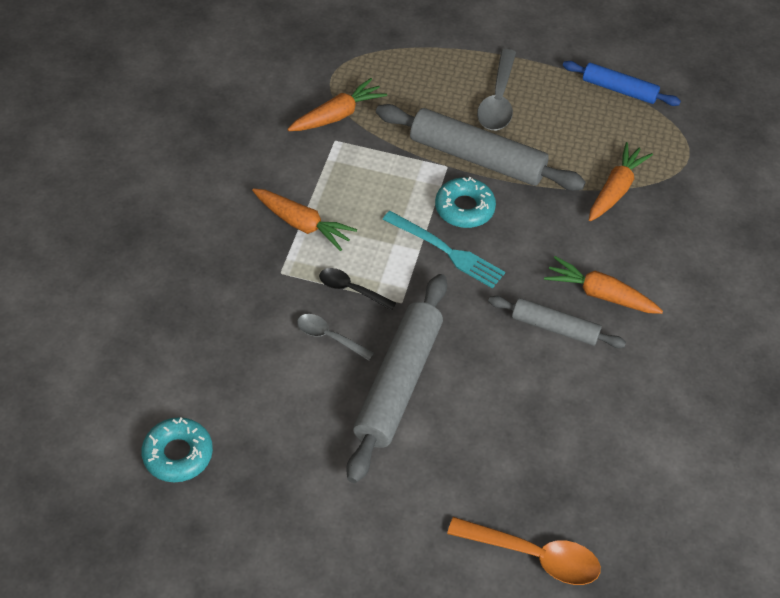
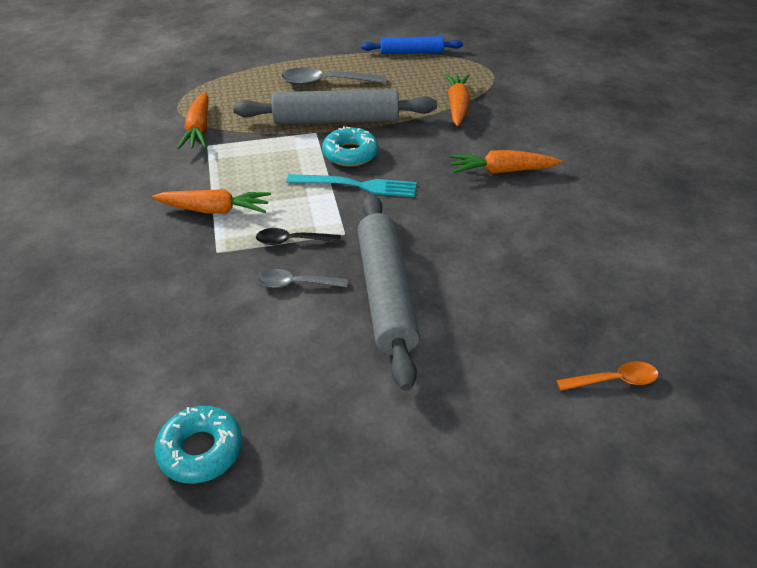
camera: 25 degrees left, 10 degrees down
(337, 115) = (198, 129): orange carrot -> orange carrot turned 150 degrees clockwise
(498, 100) = (326, 83): grey spoon -> grey spoon turned 105 degrees clockwise
(534, 555) = (614, 380): orange spoon -> orange spoon, size x0.61
(554, 327) = (485, 204): grey rolling pin -> none

